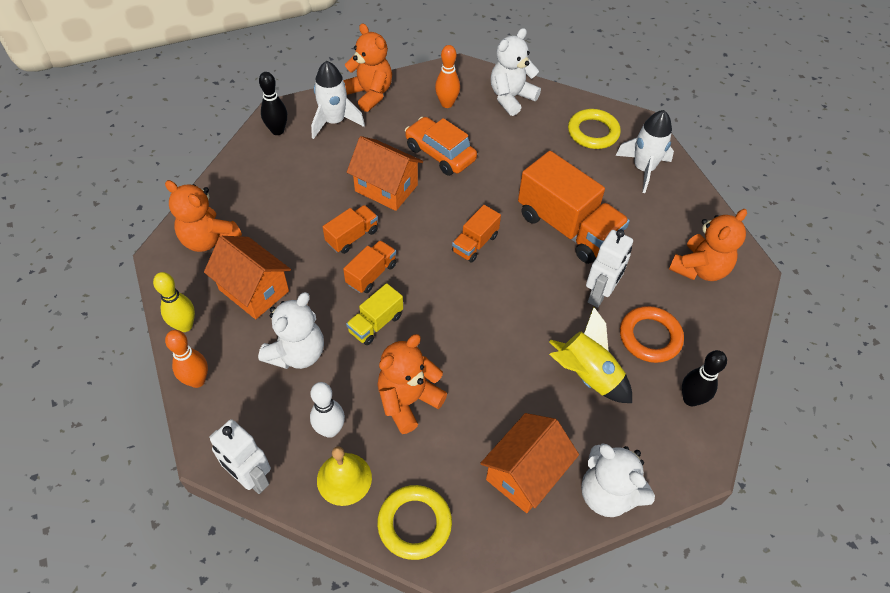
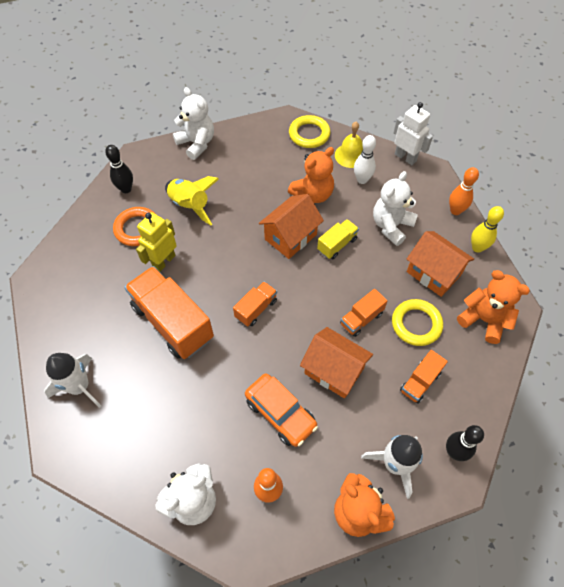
camera: 175 degrees left, 5 degrees up
(371, 274) = (342, 284): orange truck -> orange truck (420, 382)
(525, 473) = (243, 154): orange house -> orange house (290, 237)
(593, 132) = (114, 439): yellow ring -> yellow ring (416, 324)
(599, 294) = (164, 261): white robot -> yellow robot
(699, 269) = (75, 280): orange teddy bear -> none

